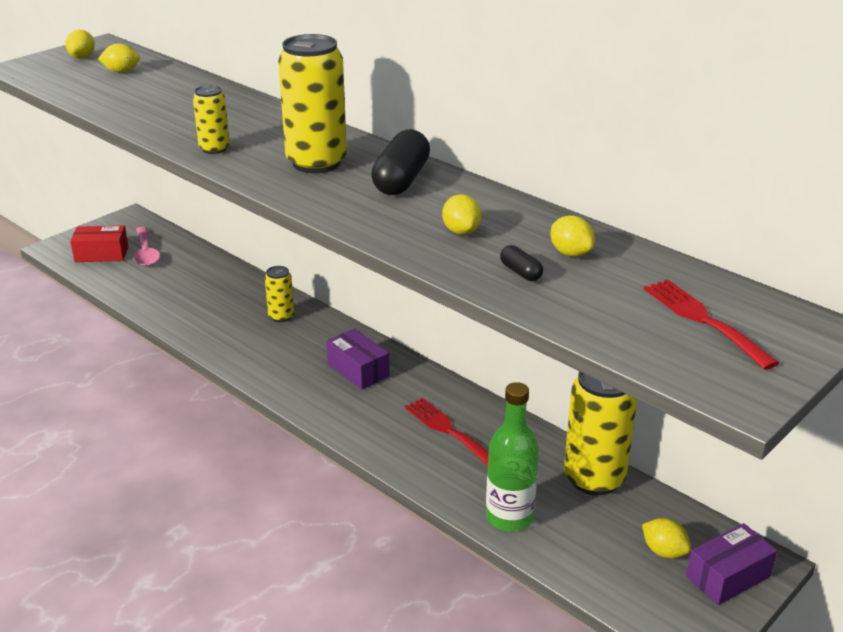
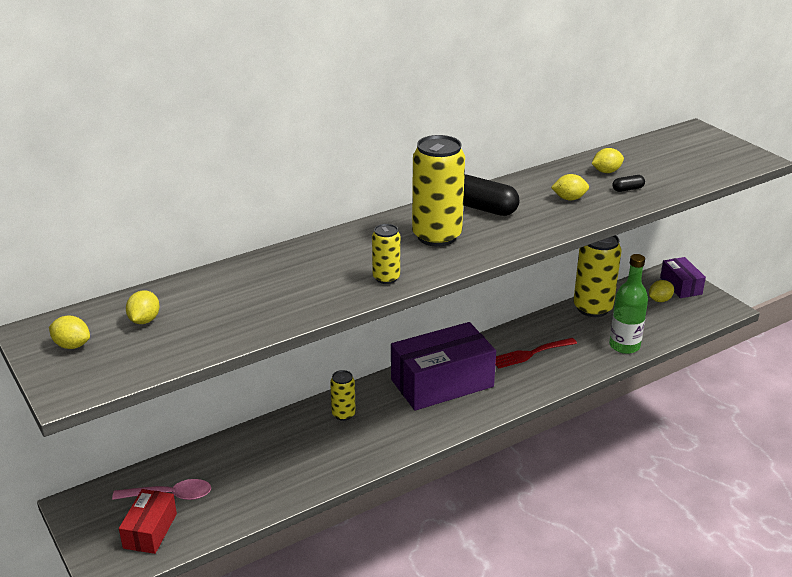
camera: 75 degrees left, 0 degrees up
(358, 370) = (442, 383): purple box -> purple box, size x1.91
(703, 320) = (687, 153): red fork -> none

